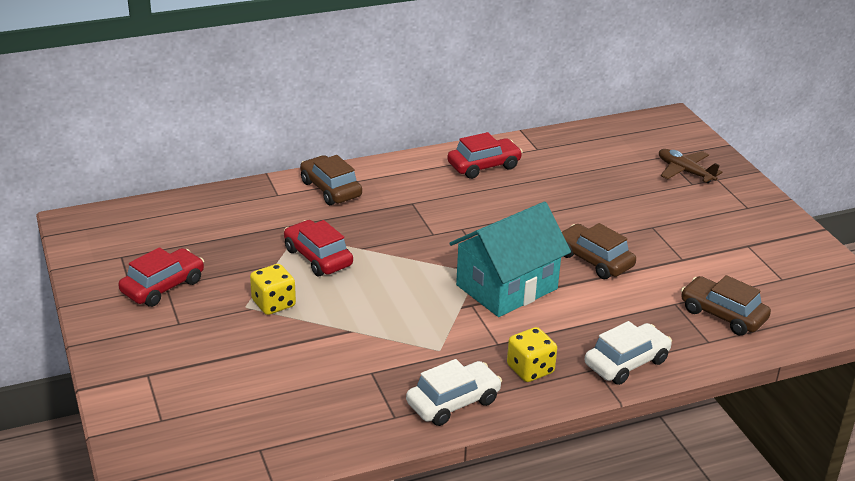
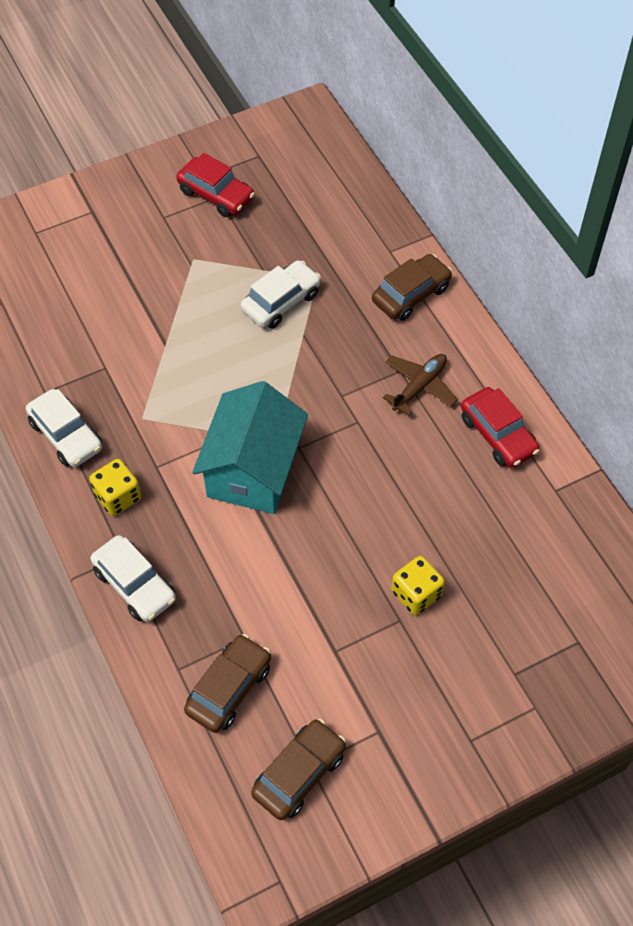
camera: 85 degrees right, 25 degrees up
(273, 303) = (200, 279): yellow dice -> yellow dice (416, 594)
(318, 257) = (281, 302): red car -> white car
(506, 287) = (253, 470): turquoise house -> turquoise house turned 60 degrees clockwise
(594, 260) = (317, 555): brown car -> brown car (299, 773)
(685, 171) = (544, 666): brown plane -> brown plane (419, 386)

